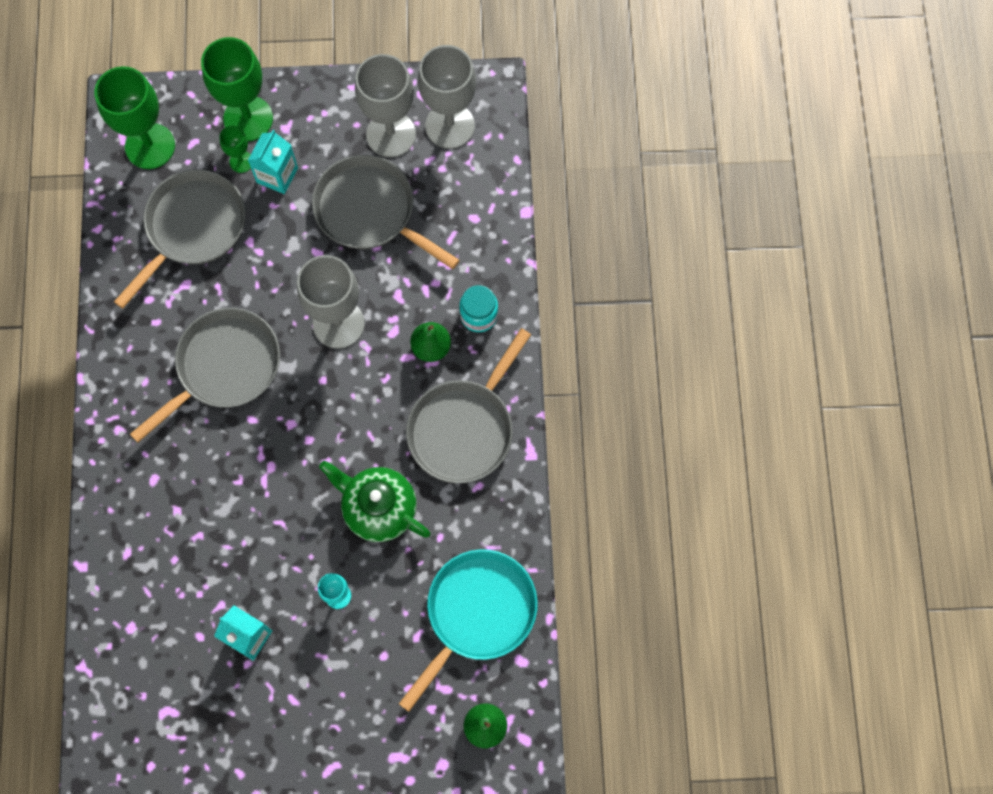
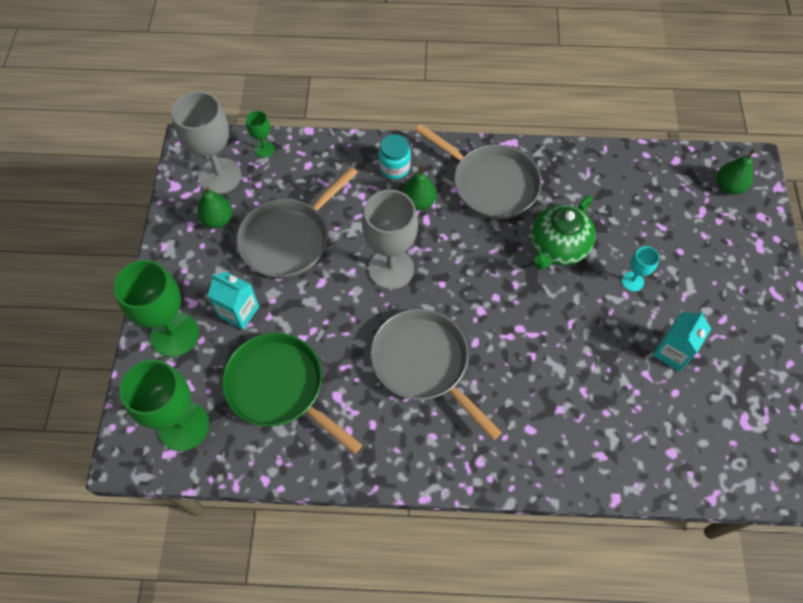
camera: 85 degrees left, 10 degrees down
(192, 228) = (280, 388): grey pan -> green pan
(241, 162) = (218, 342): green goblet -> green goblet (264, 149)
(391, 134) = (218, 219): grey goblet -> green pear
(477, 613) = (641, 185): turquoise pan -> none

